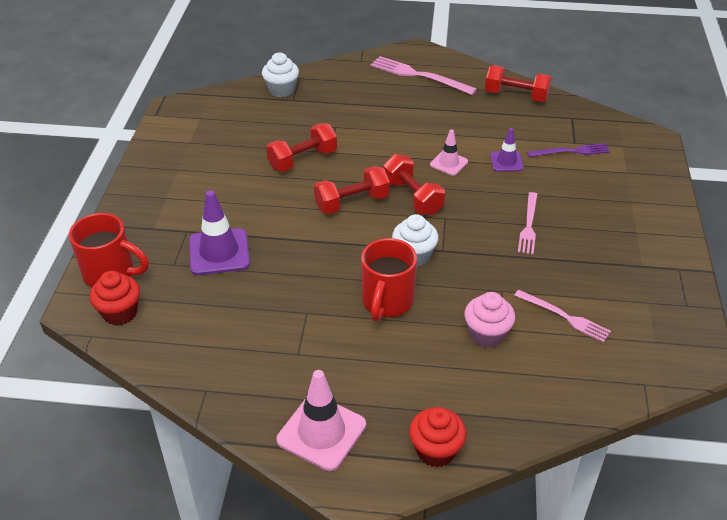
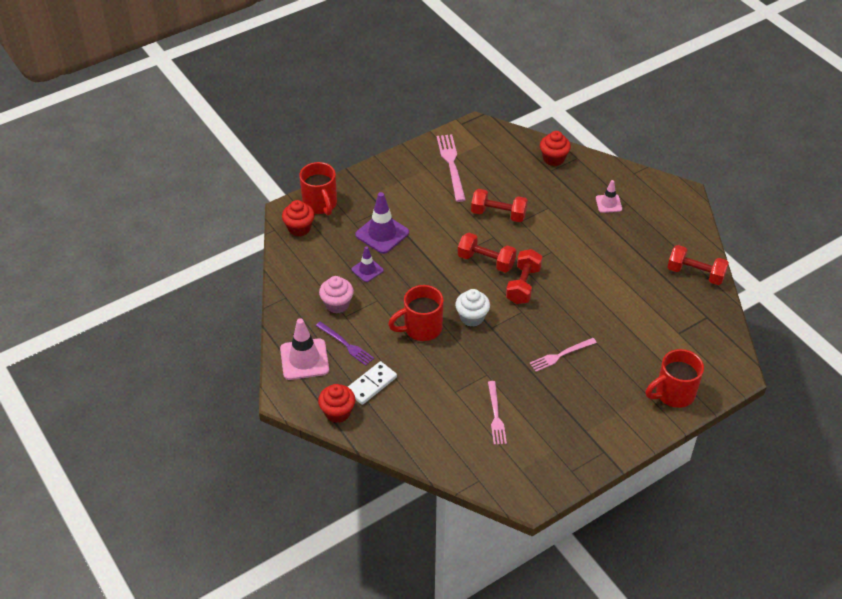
camera: 50 degrees right, 5 degrees up
(281, 90) = (553, 159): white cupcake -> red cupcake
(419, 75) = (654, 211): pink fork -> pink fork (451, 165)
(423, 393) = (371, 384): none -> white domino
(448, 163) = (577, 282): pink traffic cone -> pink traffic cone (608, 203)
(487, 334) = (443, 387): pink cupcake -> pink cupcake (337, 304)
(506, 162) = (613, 309): purple traffic cone -> purple traffic cone (367, 270)
(516, 96) = (695, 274): red dumbbell -> red dumbbell turned 45 degrees counterclockwise
(571, 151) = (665, 336): purple fork -> purple fork (346, 344)
(644, 186) = (673, 394): none -> red mug

